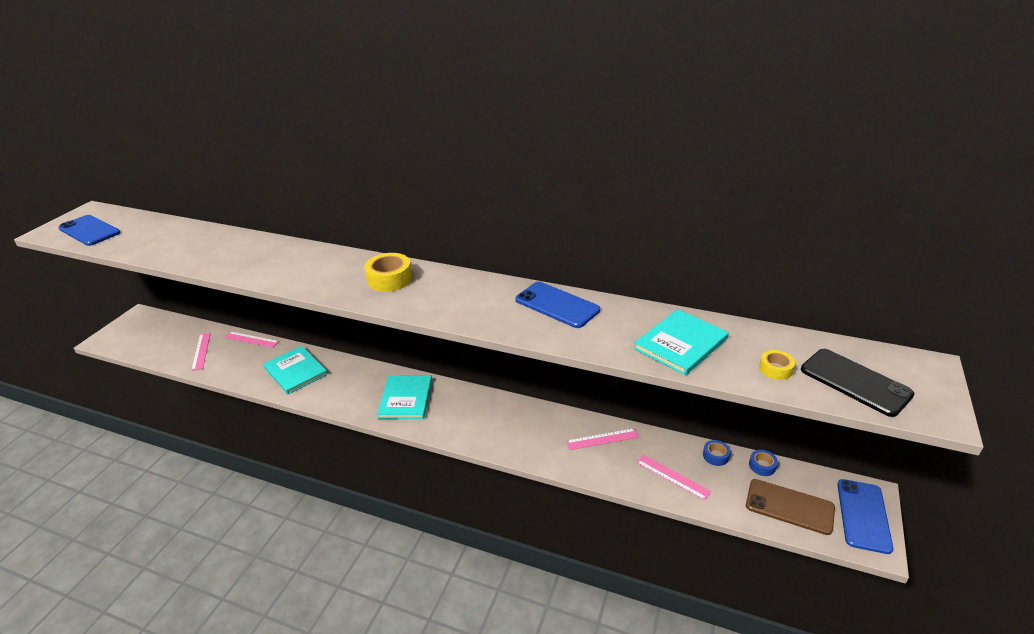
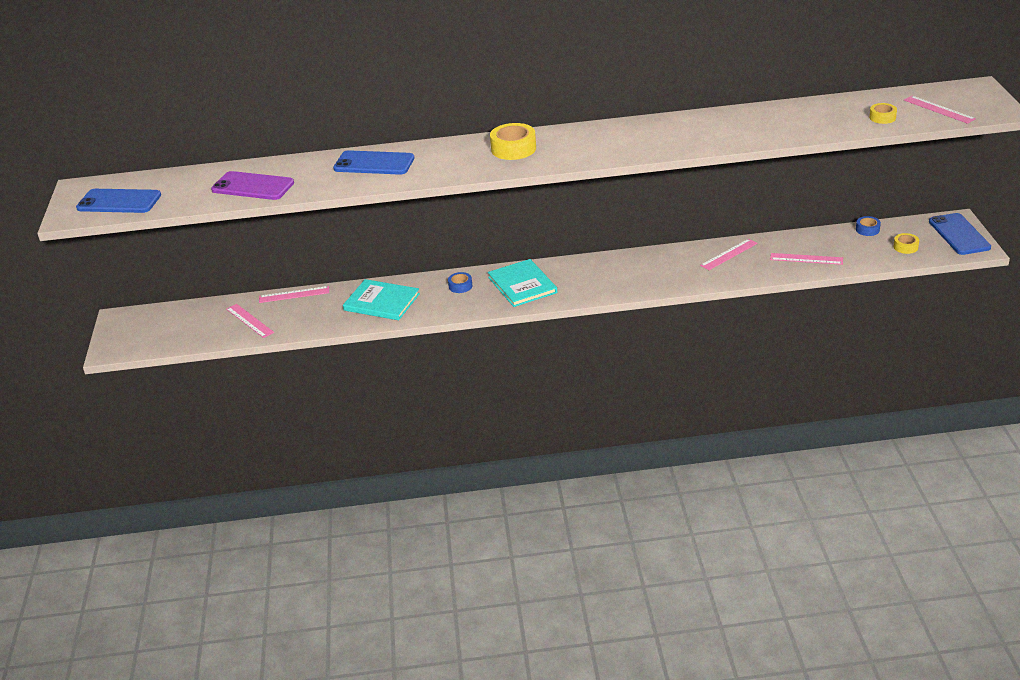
camera: 25 degrees left, 0 degrees up
(176, 247) = (253, 186): none -> purple phone
(557, 305) = (683, 125): blue phone -> blue phone (374, 163)
(680, 344) = (804, 122): turquoise book -> none
(715, 456) = (828, 235): blue tape -> blue tape (460, 286)
(789, 506) = (905, 247): brown phone -> yellow tape
(855, 382) = (939, 109): black phone -> pink ruler

